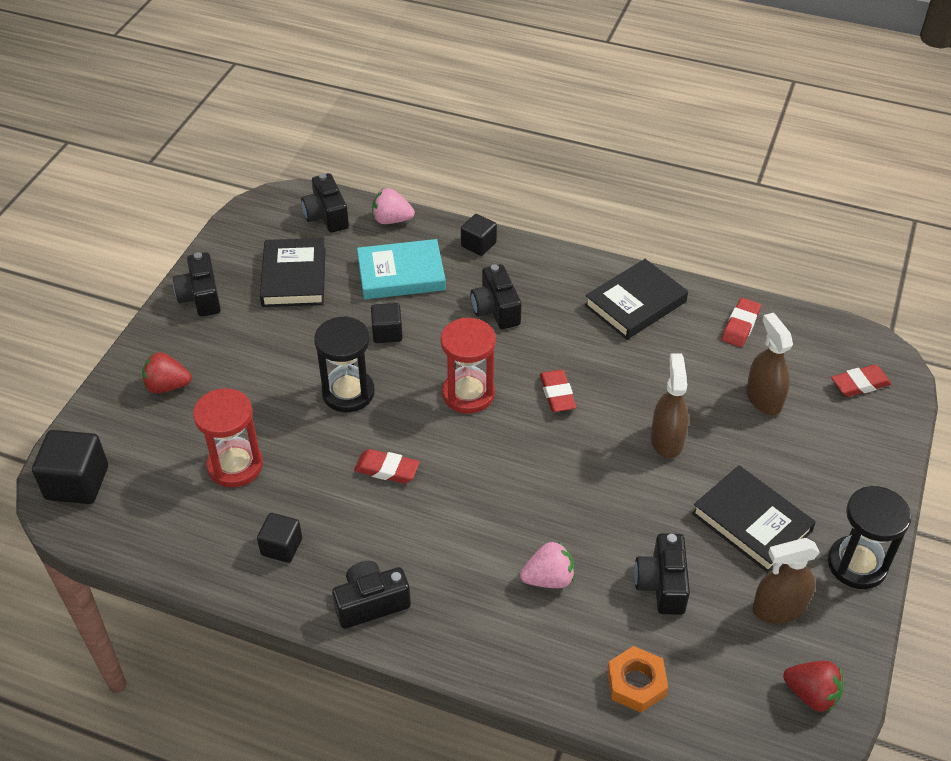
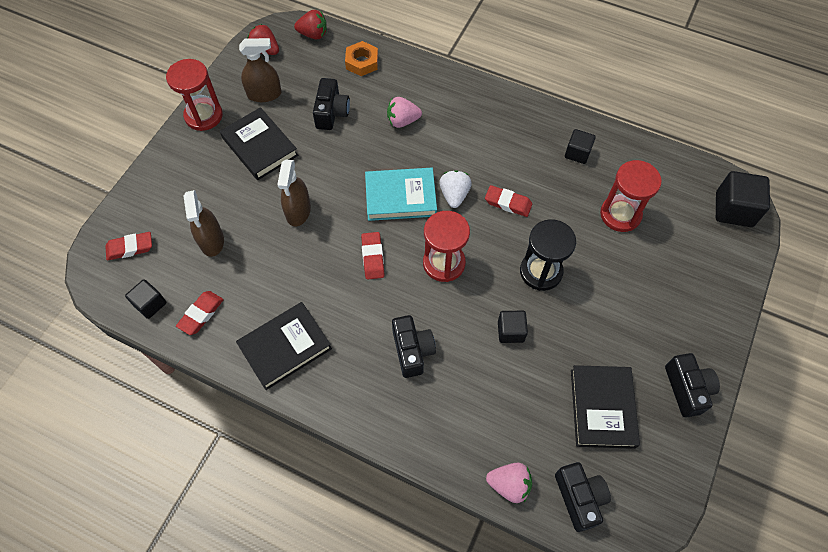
camera: 175 degrees left, 15 degrees up
(167, 386) = (691, 290): red strawberry -> red strawberry (313, 34)
(371, 603) = (516, 114): black camera -> none
(401, 274) = (499, 403): turquoise book -> turquoise book (400, 197)
(461, 475) = (454, 195): none -> white strawberry
(478, 244) = (421, 438): black cube -> black cube (150, 304)
(857, 564) = (203, 116): black hourglass -> red hourglass

